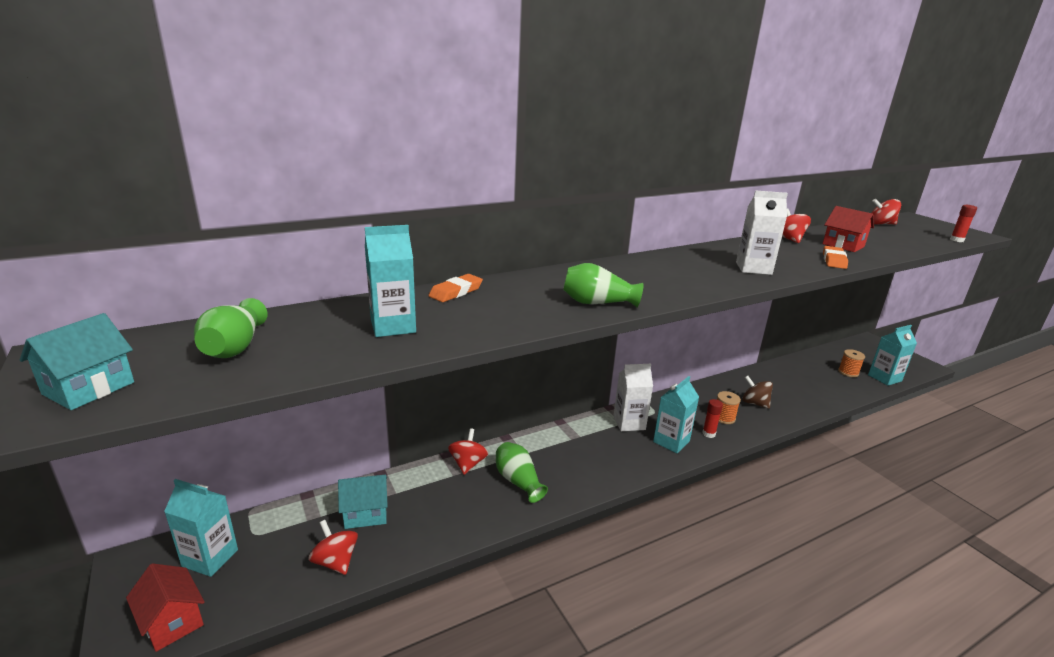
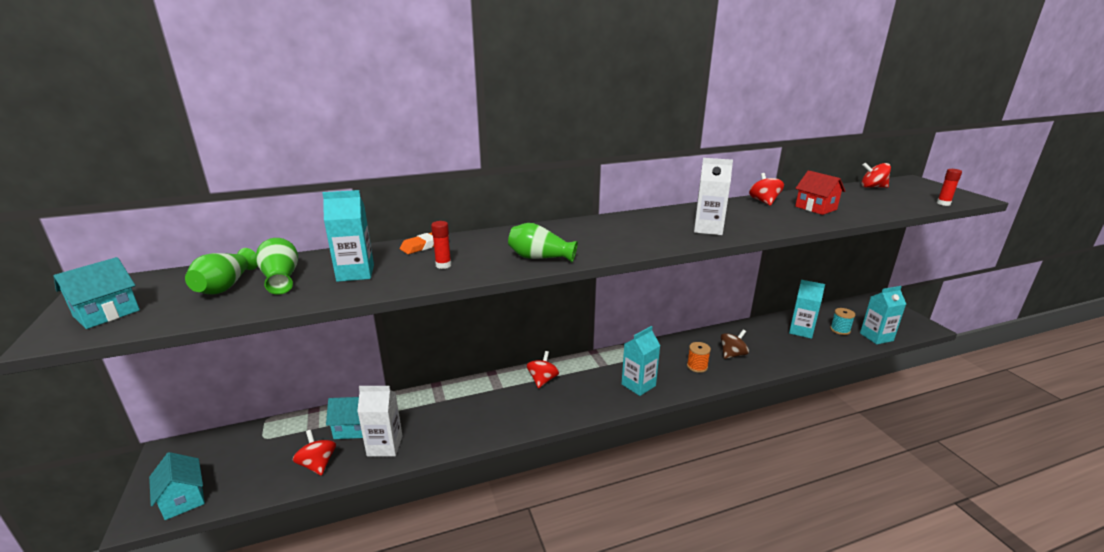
camera: 10 degrees right, 0 degrees up
(172, 621) = (183, 499): red house -> turquoise house
(210, 558) = (225, 453): turquoise carton -> turquoise carton (801, 331)
(468, 464) = (451, 393): red spinning top -> red spinning top (542, 380)
(518, 481) = (488, 410): green vase -> green vase (281, 278)
(629, 423) = (605, 366): white carton -> white carton (385, 446)
(708, 434) = (676, 380): red glue stick -> red glue stick (443, 265)
(754, 403) = (732, 354): brown spinning top -> brown spinning top turned 90 degrees clockwise
(834, 260) = (795, 222): orange eraser -> none
(848, 372) = (840, 330): orange spool -> turquoise spool

